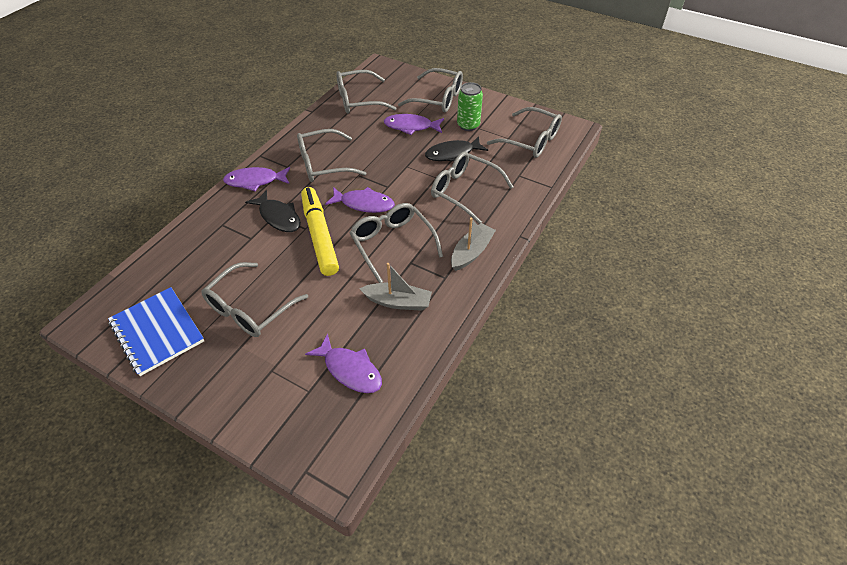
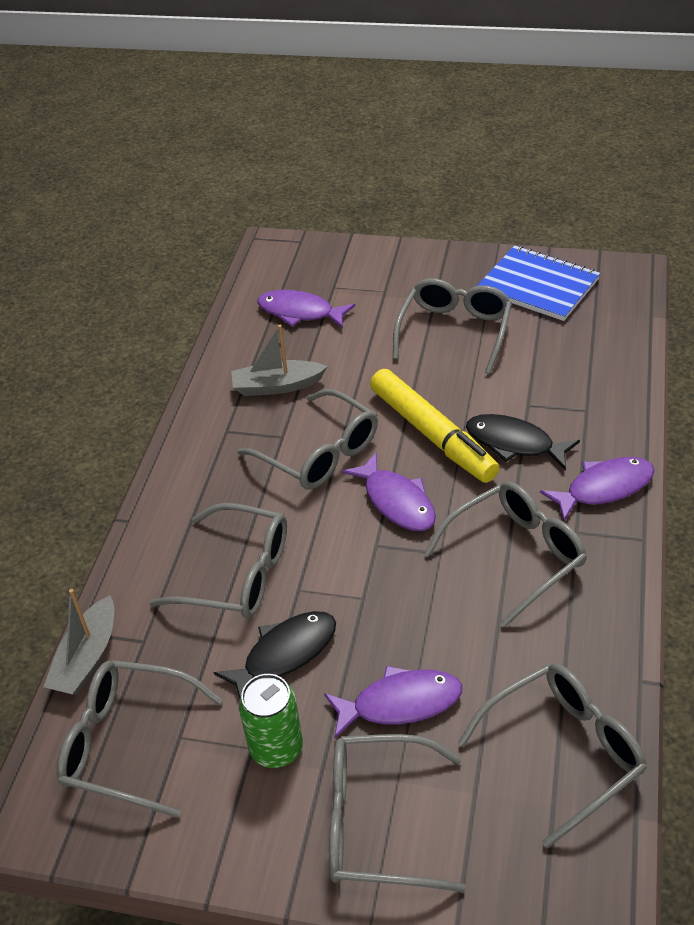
camera: 165 degrees right, 5 degrees down
(364, 204) = (396, 501): purple fish -> purple fish turned 120 degrees counterclockwise
(471, 252) = (197, 474): grey boat -> grey boat (87, 658)

